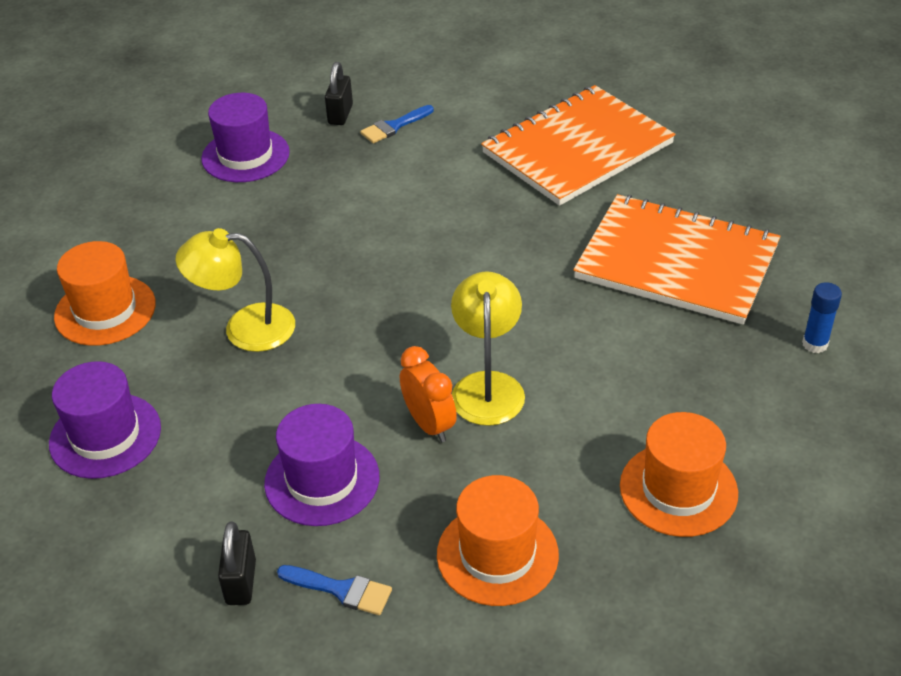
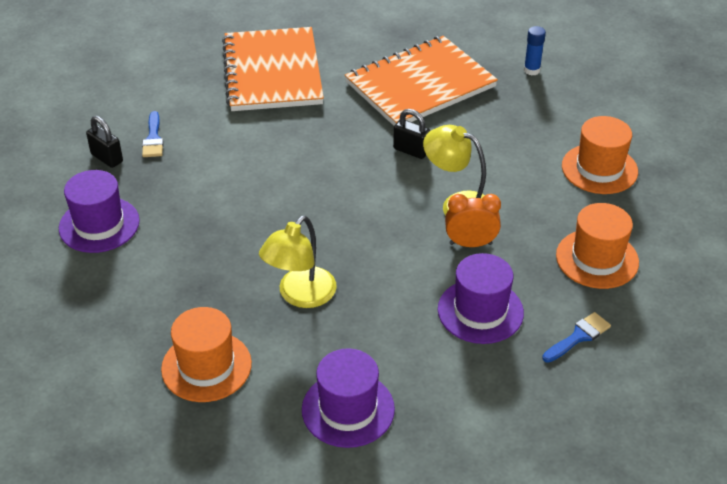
camera: 60 degrees left, 0 degrees up
(241, 582) = (540, 382): black padlock -> black padlock (411, 150)

